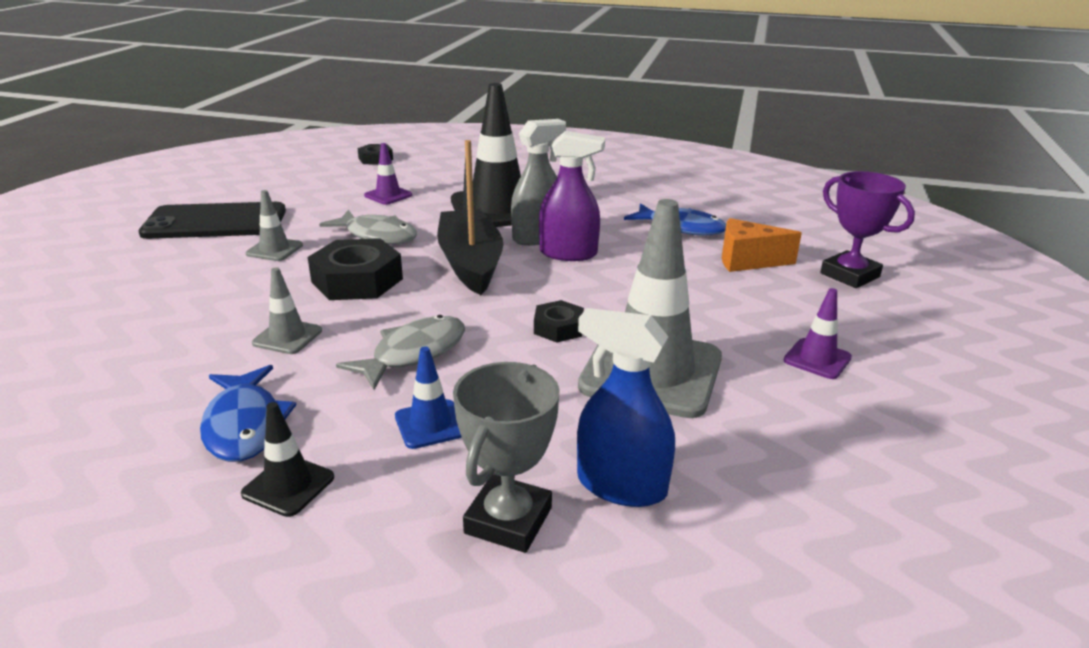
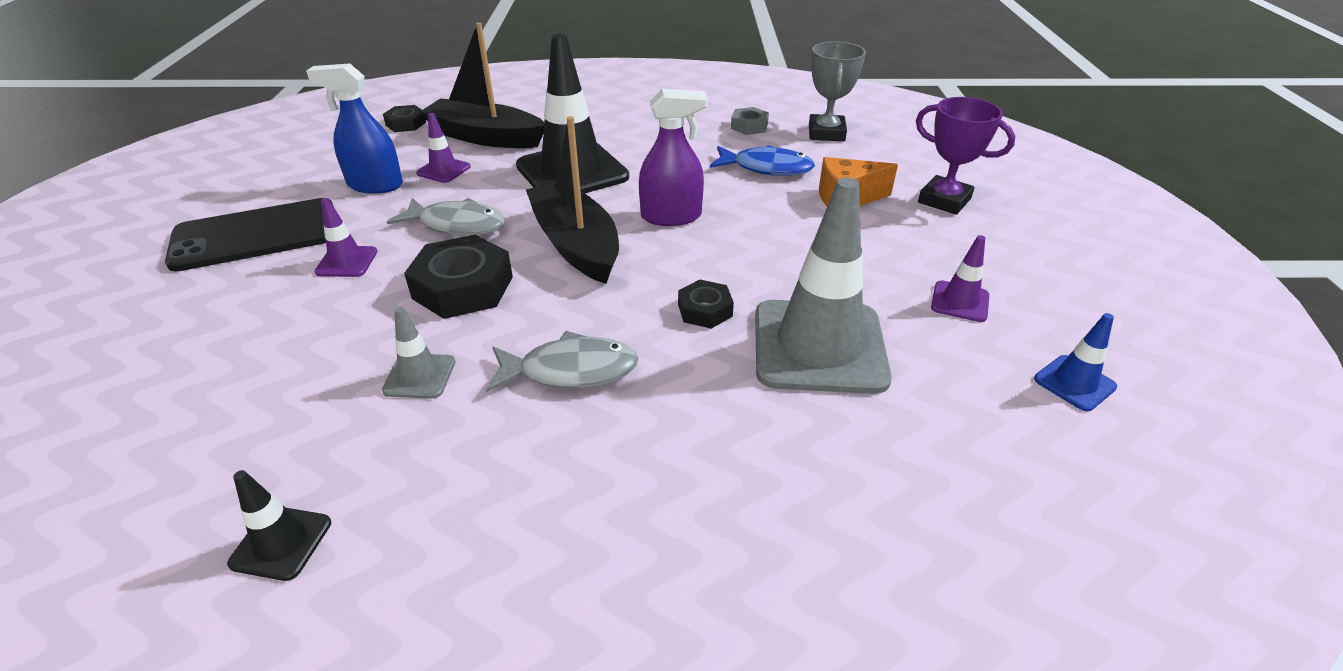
camera: 15 degrees left, 10 degrees up
(244, 425) = (427, 503): blue fish -> none
(274, 249) = (347, 262): grey traffic cone -> purple traffic cone
(288, 485) = (516, 570): black traffic cone -> black traffic cone (281, 543)
(413, 353) = (571, 371): grey fish -> grey fish turned 60 degrees clockwise
(430, 424) = (632, 456): blue traffic cone -> blue traffic cone (1074, 383)
(436, 176) = (485, 137): none -> black boat
(508, 520) = (766, 556): grey trophy -> grey trophy (826, 133)
(537, 237) = (630, 201): grey spray bottle -> none
(621, 486) = (854, 487): blue spray bottle -> blue spray bottle (375, 185)
(683, 193) = (749, 126): none -> grey nut

